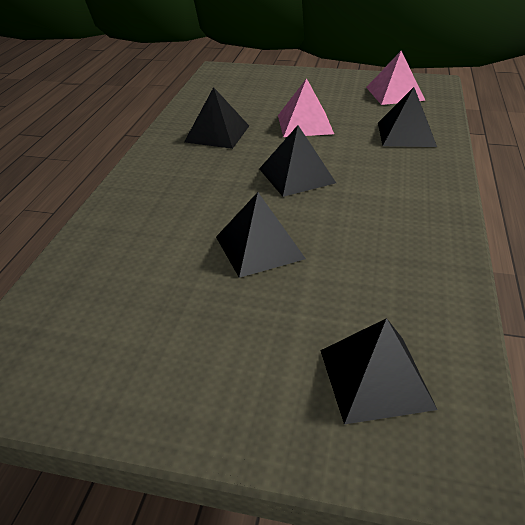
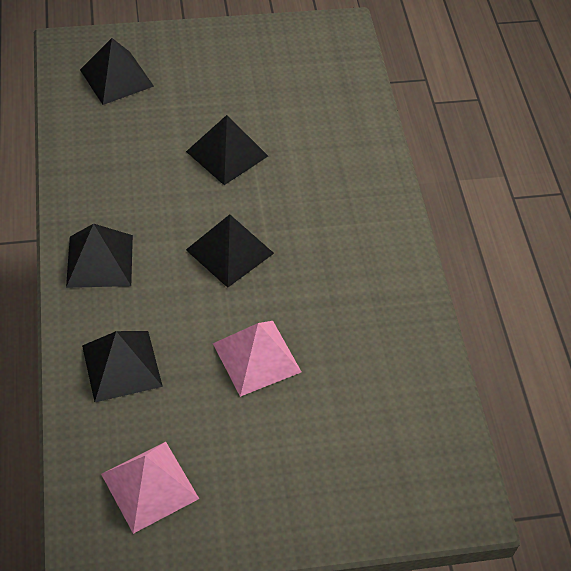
camera: 155 degrees right, 15 degrees up
(217, 133) = (355, 307): black pyramid -> black pyramid (100, 260)

